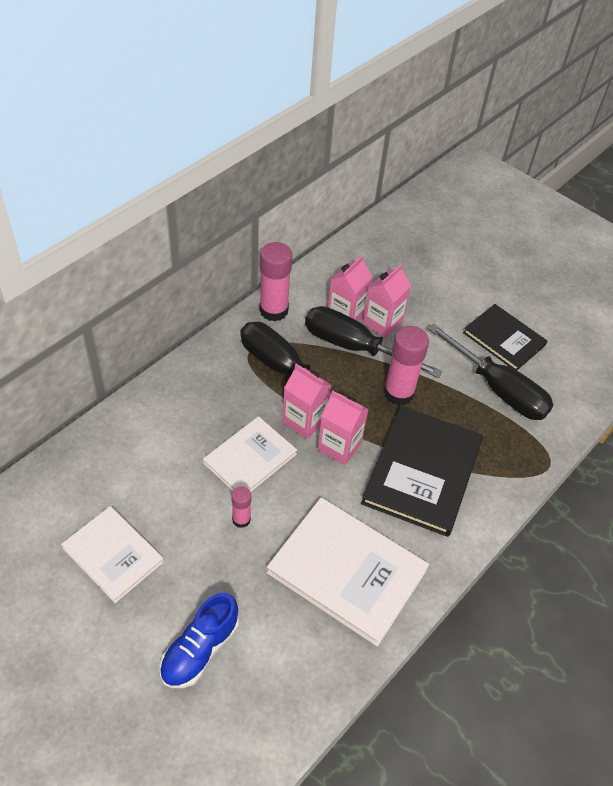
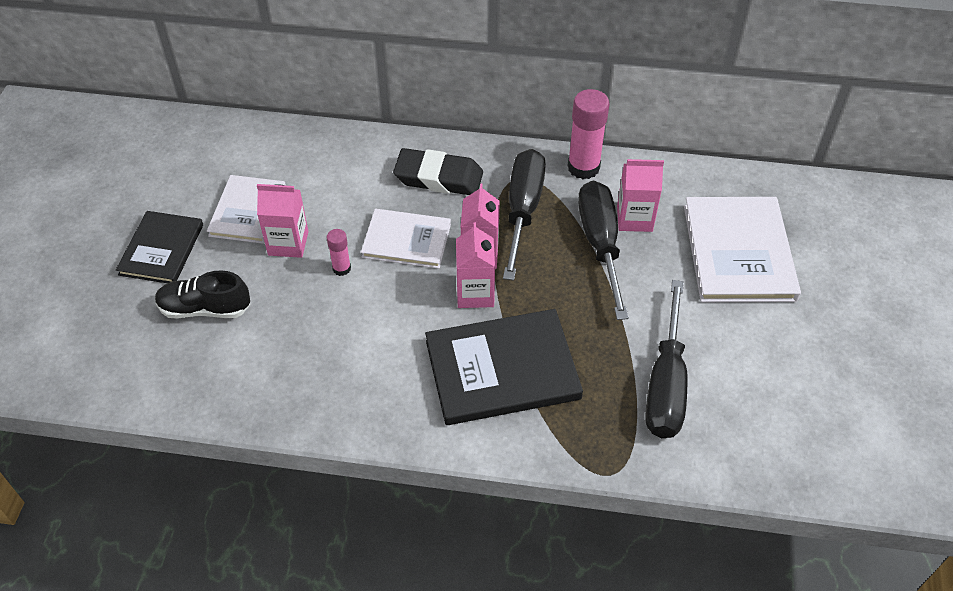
camera: 60 degrees right, 0 degrees up
(200, 649) = (205, 309): blue shoe -> black shoe
(202, 399) = (438, 177): none -> black eraser
(347, 571) = (348, 367): white book -> white book (738, 252)
(382, 323) = (654, 250): pink carton -> pink carton (288, 243)
(398, 393) = (579, 305): pink glue stick -> none
(504, 339) = (740, 357): black book -> black book (161, 249)

